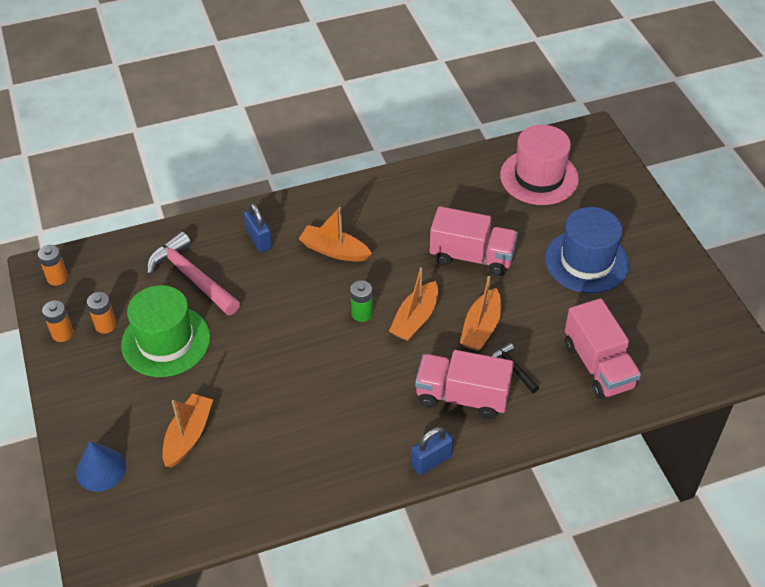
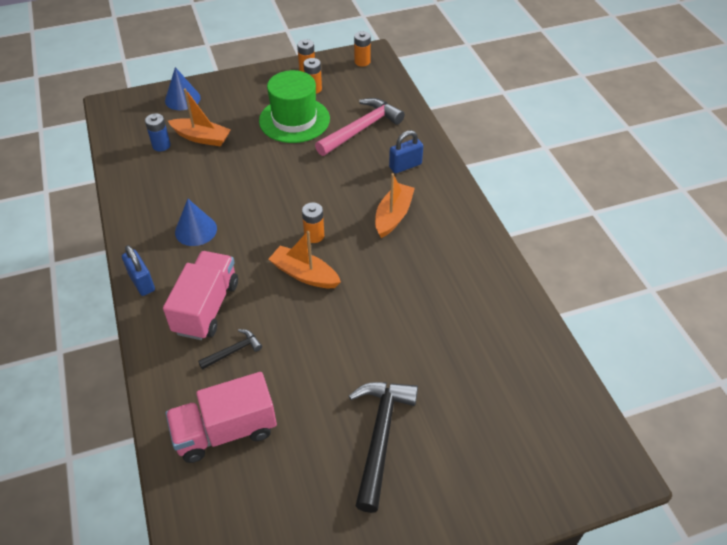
camera: 90 degrees right, 0 degrees up
(198, 479) = (161, 145): none -> blue battery
(352, 420) = (196, 230): none -> blue cone
(362, 313) = (314, 235): green battery -> orange battery
(472, 257) = (386, 324): pink truck -> none
(481, 328) = (288, 327): orange boat -> none
(539, 177) = (520, 398): pink hat -> none
(586, 261) = (380, 436): blue hat -> black hammer

